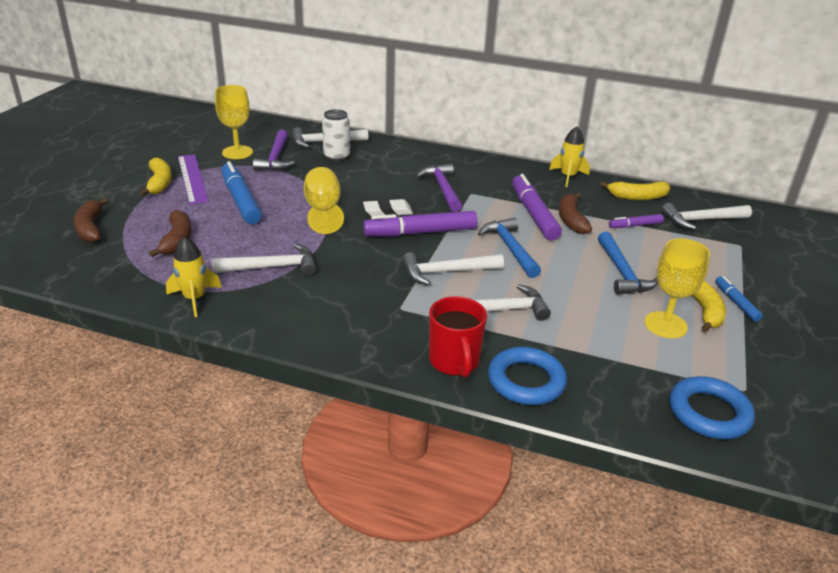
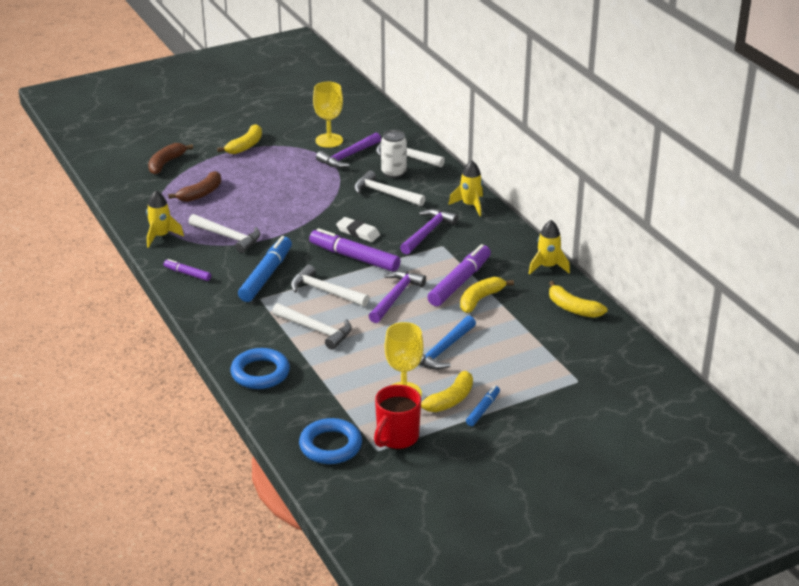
camera: 45 degrees right, 0 degrees up
(192, 178) = (270, 151): purple ruler -> none
(241, 200) = (276, 181): blue marker -> blue marker (266, 275)
(323, 210) = (317, 212): yellow goblet -> none
(437, 157) = (470, 205): none -> yellow rocket
(454, 362) = (240, 342): red mug -> red mug (397, 437)
(510, 248) = (395, 297): blue hammer -> purple hammer
(571, 220) = (480, 299): brown banana -> yellow banana
(635, 225) = (522, 327): purple marker -> purple marker (187, 274)
(702, 220) = (588, 350): white hammer -> white hammer (385, 194)

